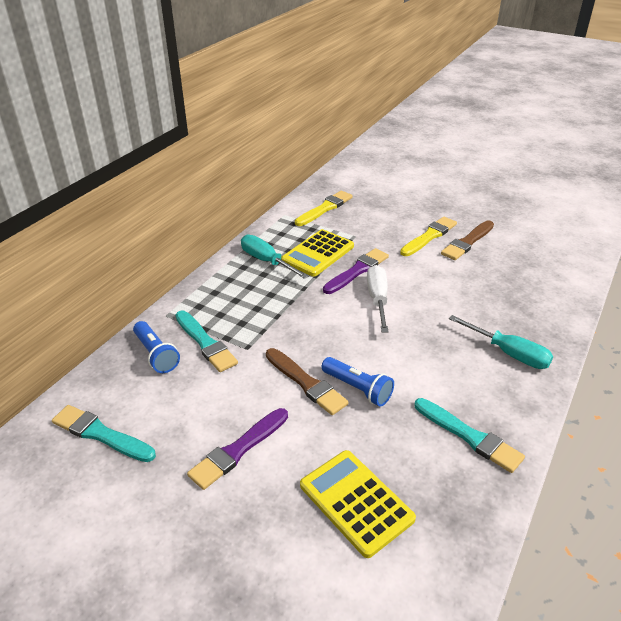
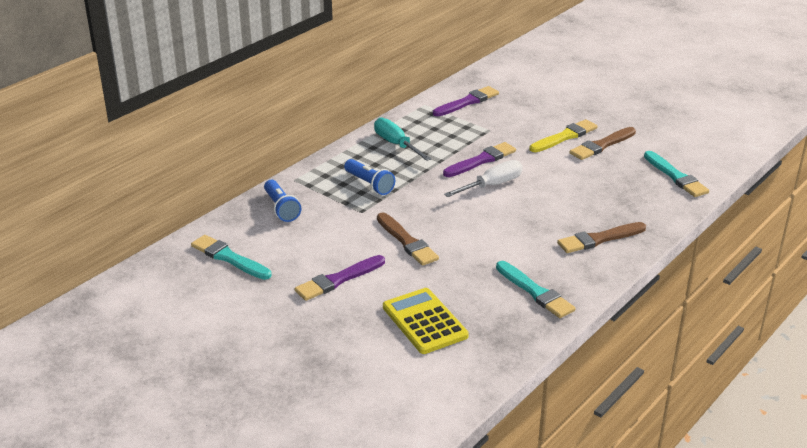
camera: 10 degrees right, 5 degrees down
(205, 343) = (325, 204): turquoise brush -> turquoise brush (676, 176)
(318, 253) = (447, 142): yellow calculator -> none
(325, 208) = (467, 102): yellow brush -> purple brush
(358, 389) = (451, 250): blue flashlight -> blue flashlight (369, 184)
(377, 299) = (492, 185): white screwdriver -> white screwdriver turned 45 degrees clockwise
(509, 353) = (599, 239): turquoise screwdriver -> brown brush

